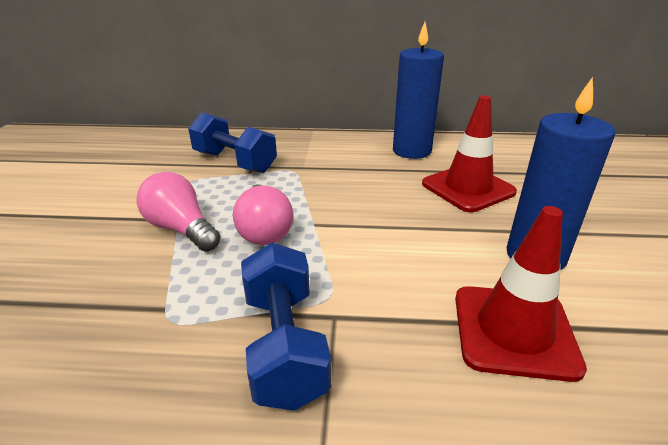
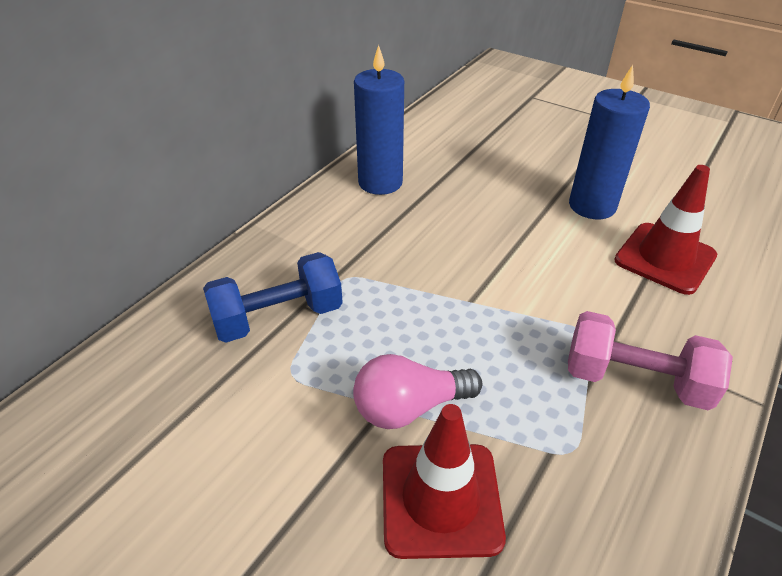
camera: 60 degrees left, 10 degrees up
(264, 230) = (457, 340): pink light bulb -> none
(284, 345) = (635, 380): blue dumbbell -> pink dumbbell
(468, 188) = (477, 187): red traffic cone -> red traffic cone (440, 499)

